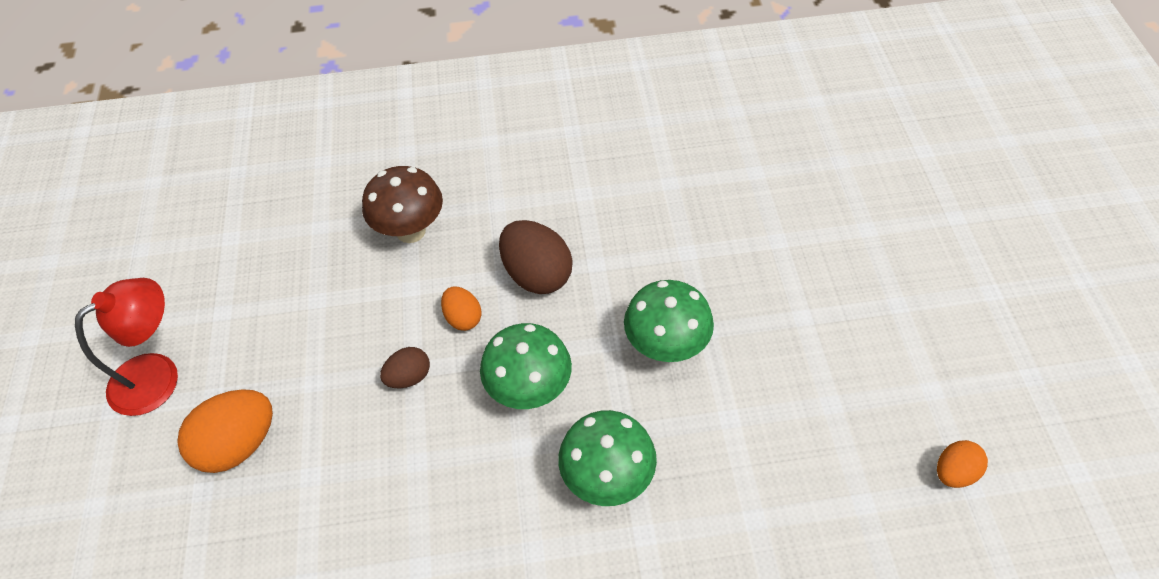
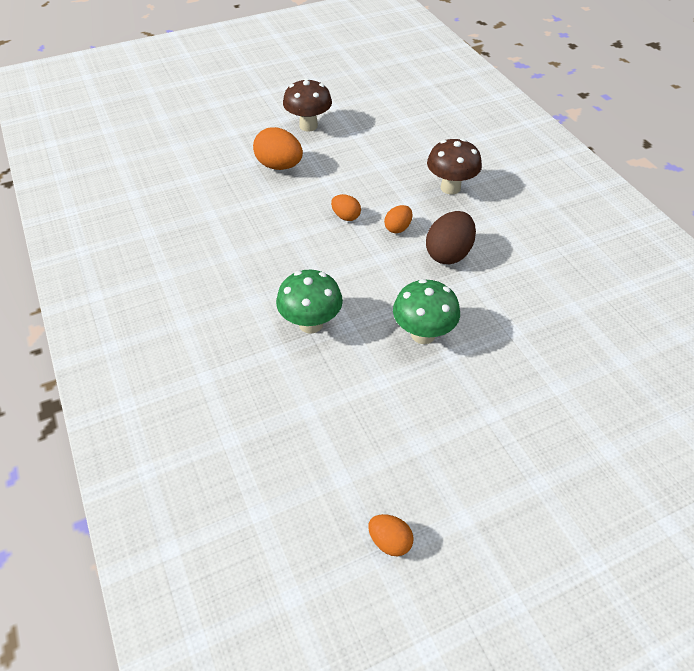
camera: 70 degrees right, 5 degrees down
(157, 375) = (308, 126): red lamp -> brown mushroom
(409, 377) = (346, 216): brown egg -> orange egg
(529, 391) = (359, 272): green mushroom -> none

